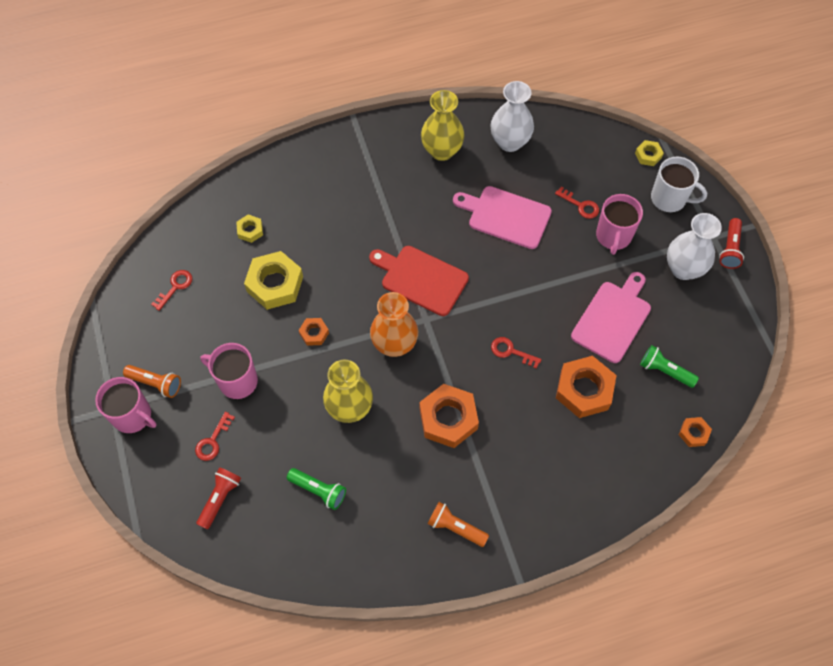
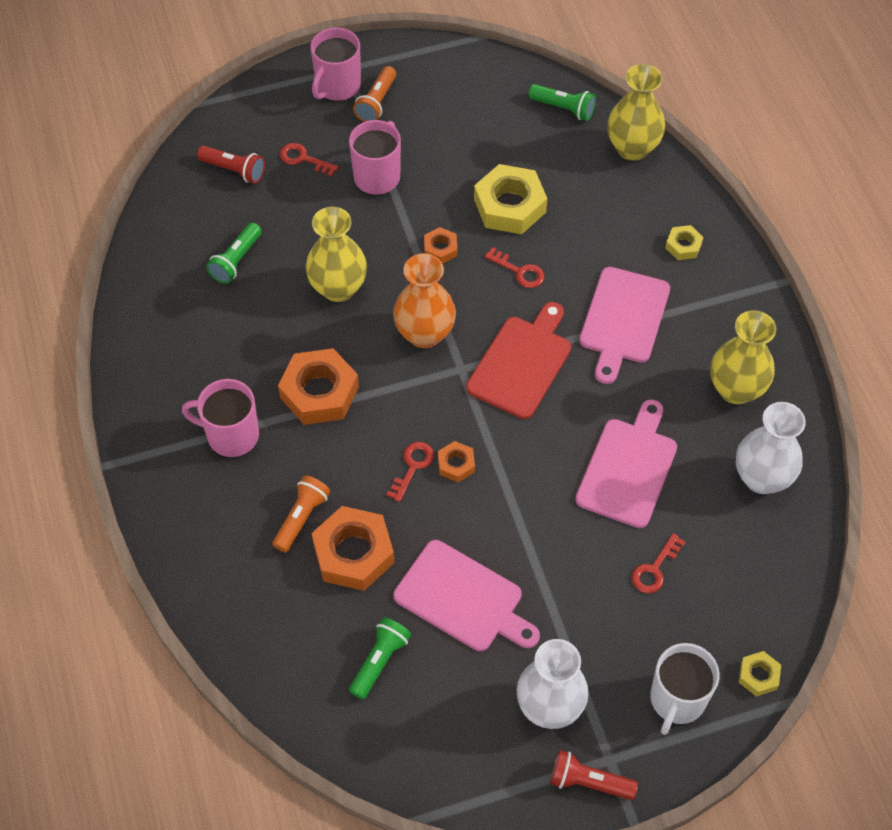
camera: 90 degrees right, 5 degrees down
(175, 287) = (503, 109): red key -> red key (519, 271)
(179, 244) = (563, 108): none -> green flashlight
(225, 199) = (632, 148): none -> yellow vase
(250, 230) = (587, 176): yellow nut -> yellow nut (683, 246)
(384, 213) = (623, 320): none -> pink cutting board
(455, 527) = (178, 398): orange flashlight -> orange flashlight (301, 518)
(613, 236) = (602, 611): pink mug -> pink mug (231, 435)
(693, 433) = (283, 690): orange nut -> orange nut (456, 464)

